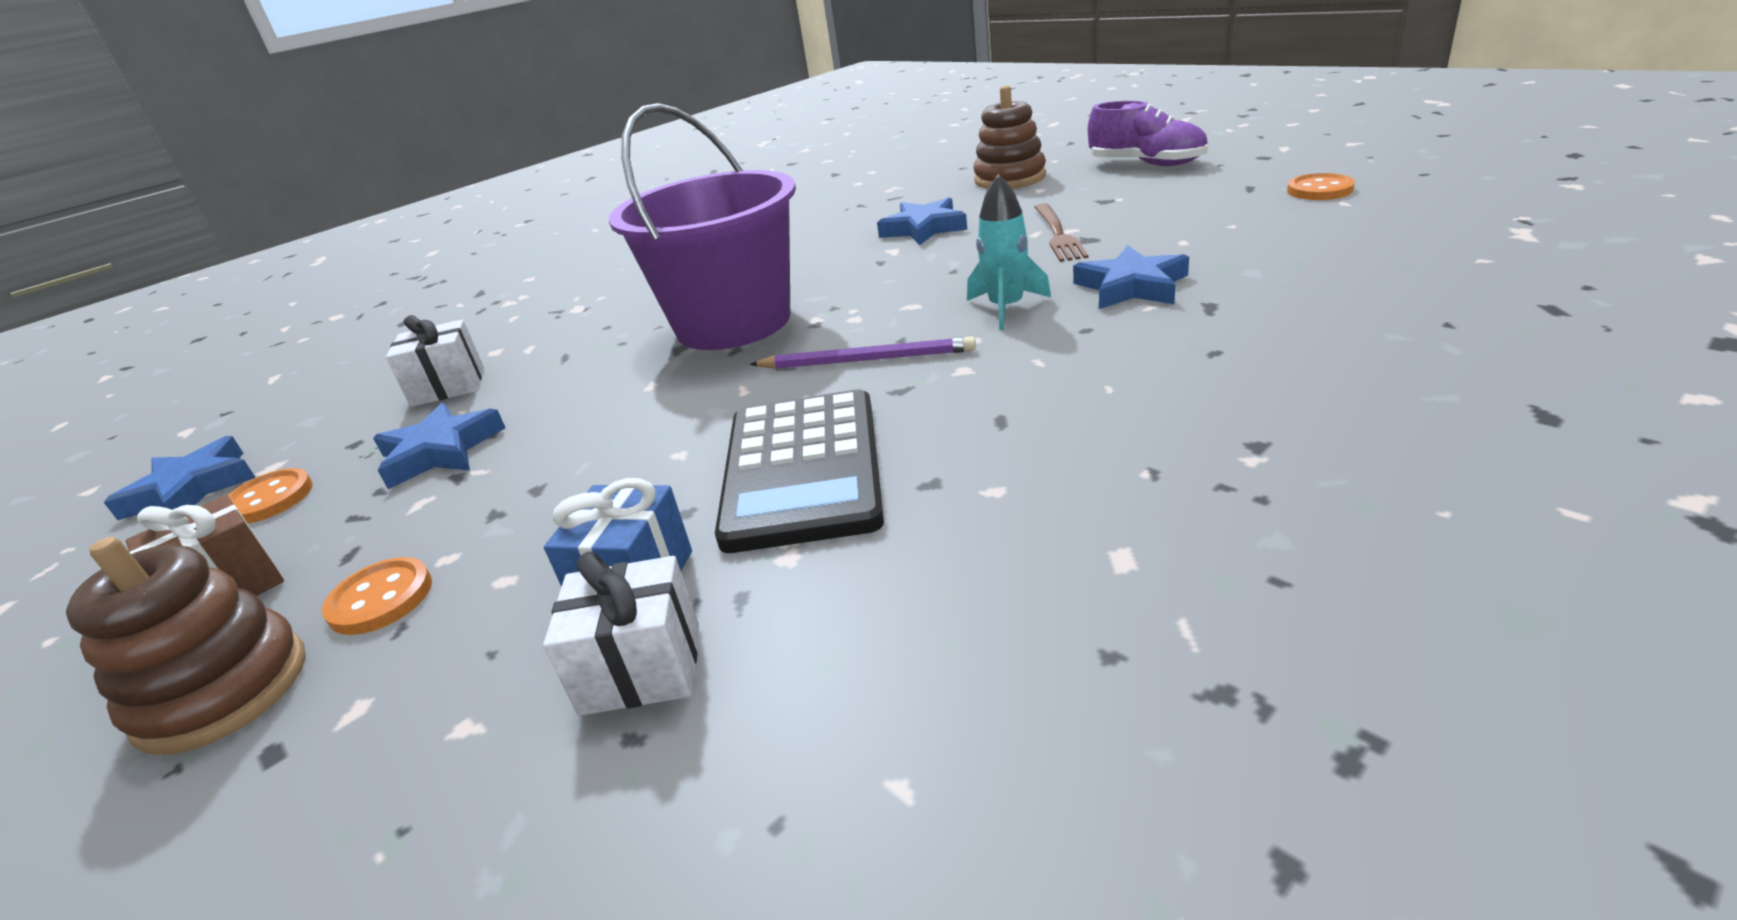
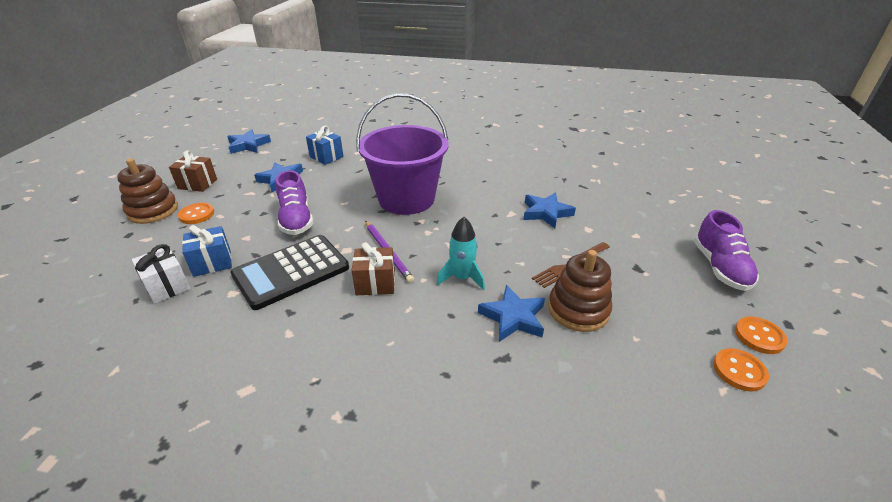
camera: 50 degrees right, 5 degrees up
(269, 499) = (245, 163): orange button -> orange button (759, 336)
(448, 386) = (326, 157): white gift -> blue gift
(627, 446) = (296, 219): none -> purple shoe
(940, 382) = (375, 283): none -> brown gift
(1010, 178) = (644, 217): brown stacking toy -> brown stacking toy (578, 310)

